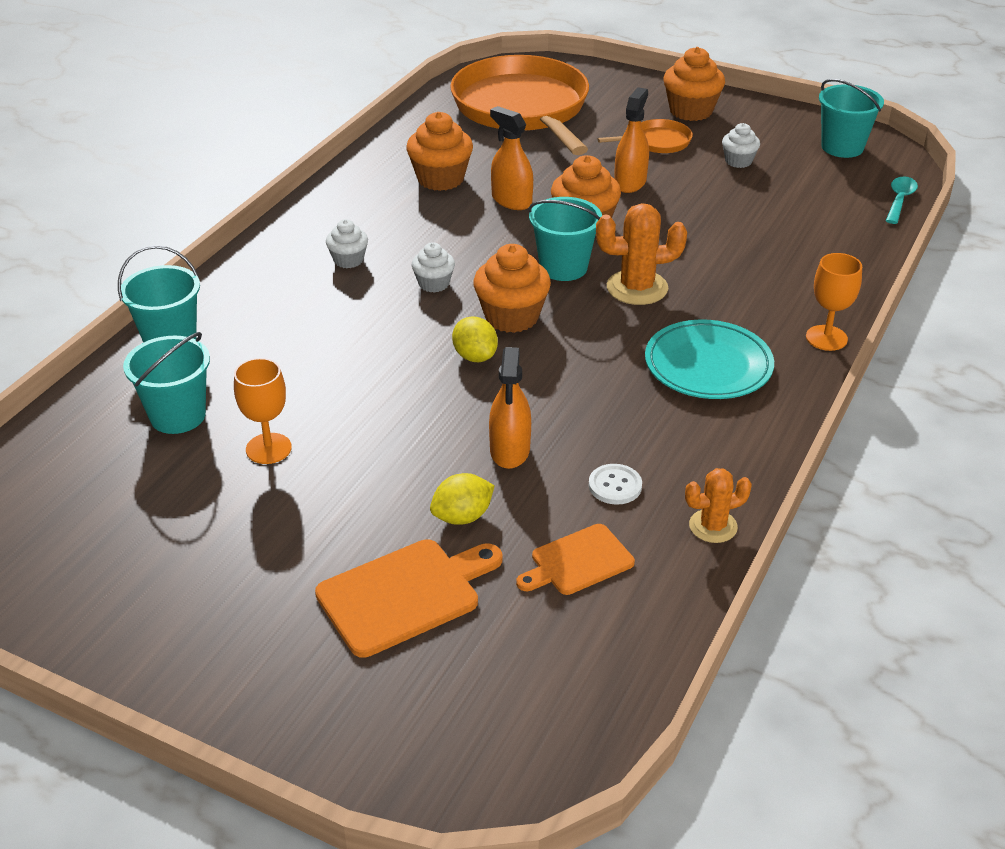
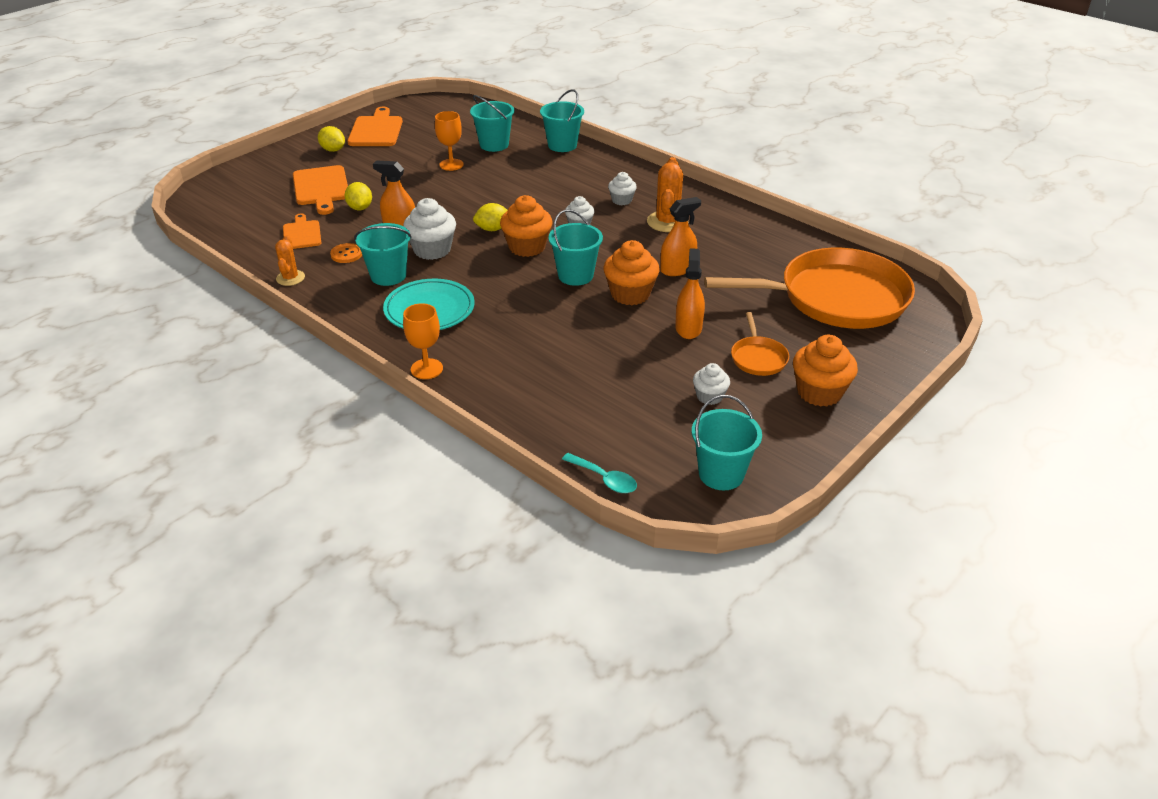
camera: 105 degrees right, 0 degrees up
(125, 596) = (376, 130): none -> orange cutting board
(232, 635) = (333, 150): none -> yellow lemon
(440, 179) = (720, 244): orange cupcake -> none
(559, 400) = (432, 250): none -> white cupcake
(615, 486) = (346, 254): white button -> orange button
(630, 182) = (688, 328): orange spray bottle -> orange spray bottle turned 120 degrees counterclockwise
(637, 288) = (534, 300): orange cactus -> orange cactus (667, 222)
(650, 424) = (388, 276): none -> turquoise bucket

